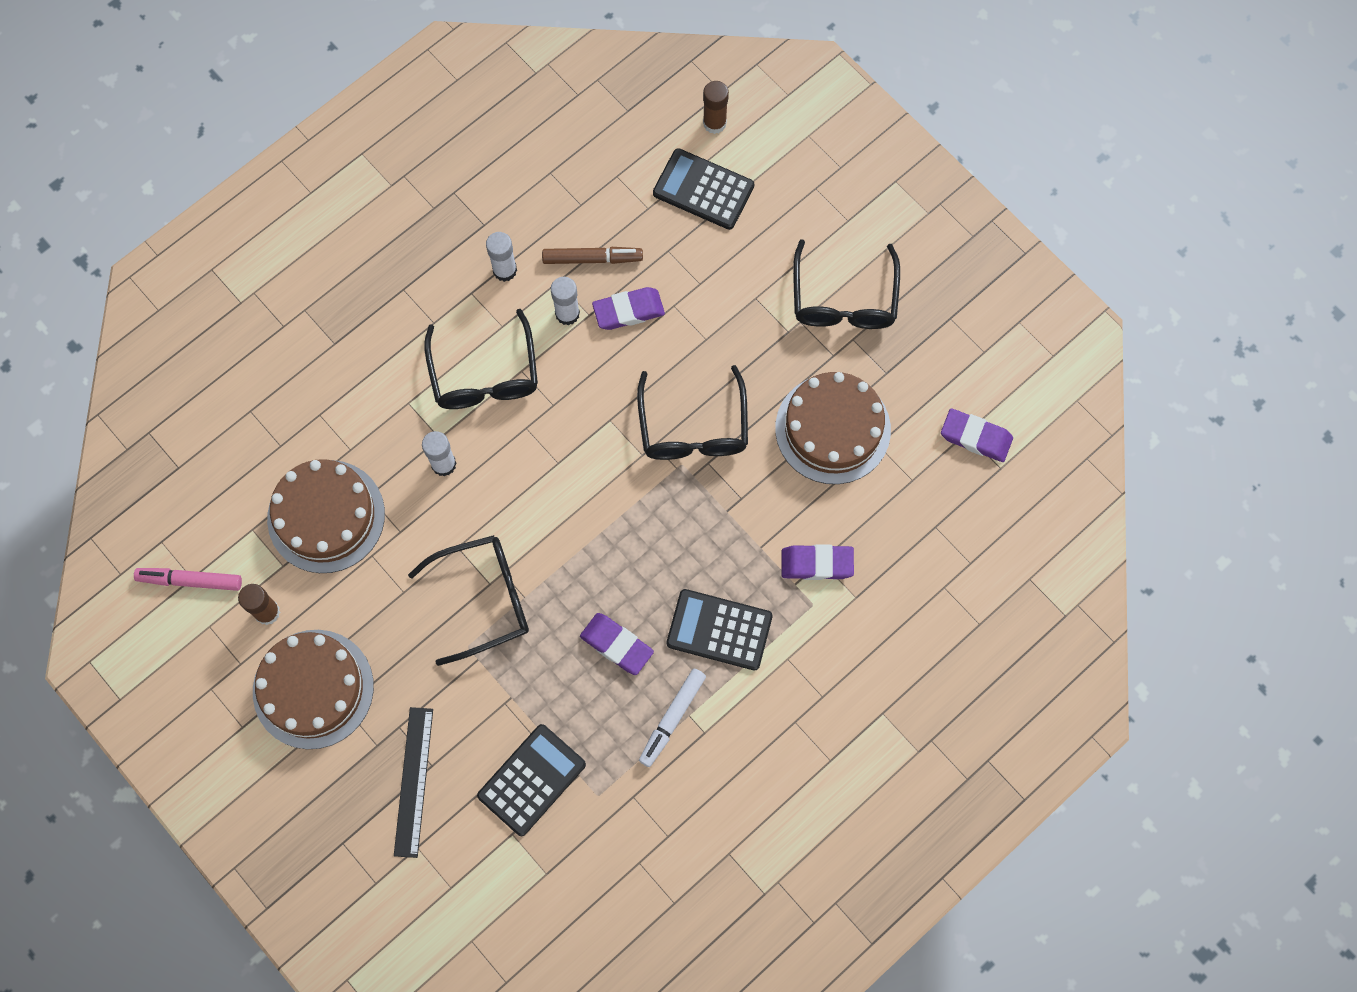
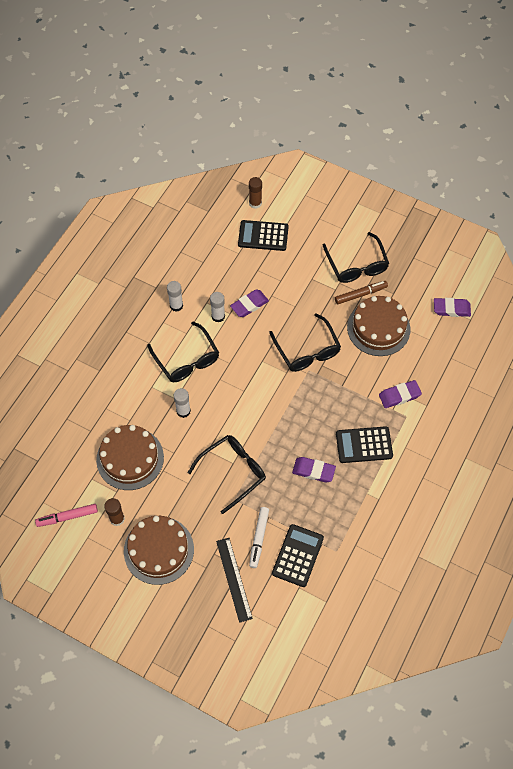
camera: 20 degrees left, 10 degrees down
(592, 259) = (220, 286): brown marker -> brown marker (360, 294)
(672, 718) = (358, 498): white marker -> white marker (259, 538)

